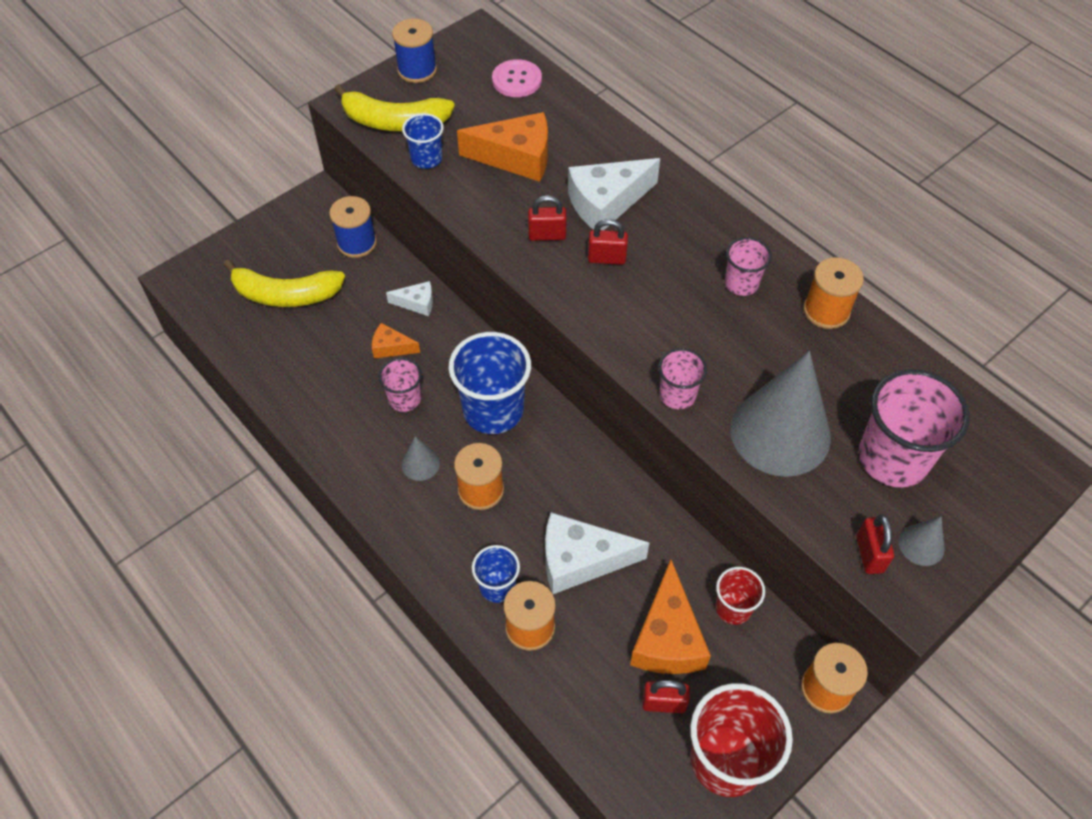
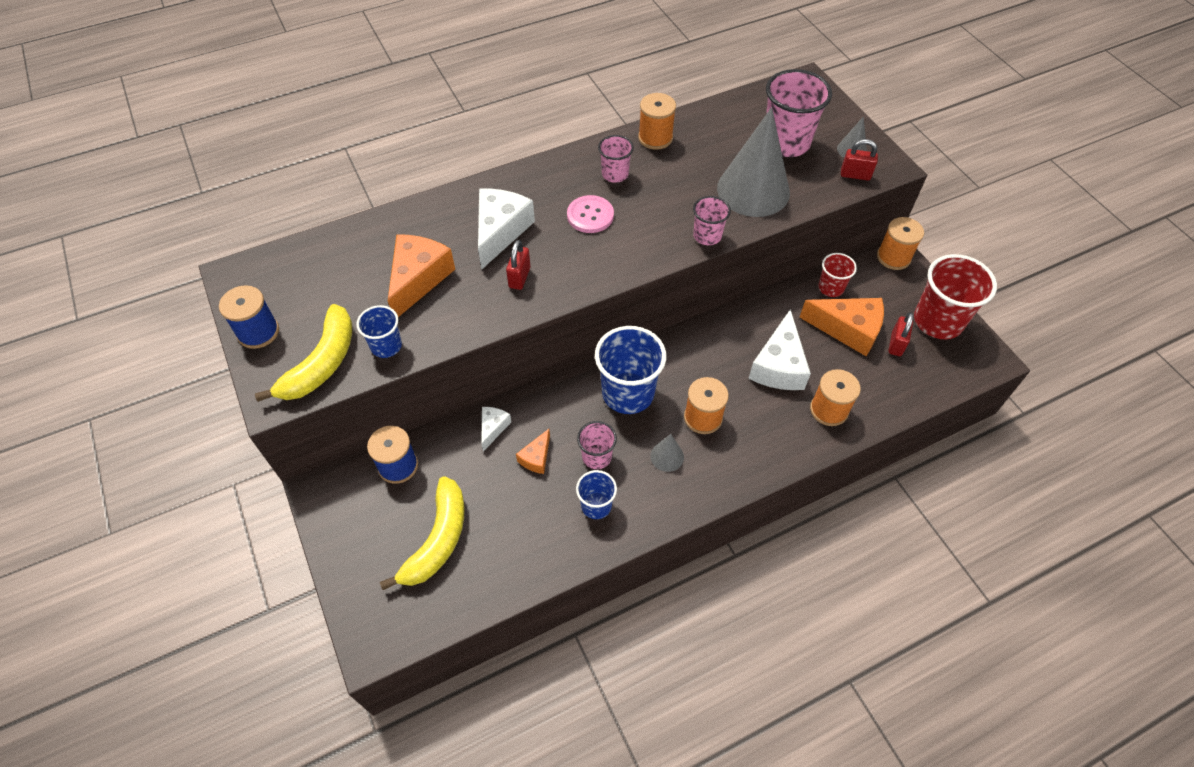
camera: 75 degrees left, 0 degrees up
(497, 586) = (791, 424): blue cup -> blue cup (596, 505)
(517, 80) = (318, 258): pink button -> pink button (590, 215)
(606, 203) = (500, 231): white cheese -> white cheese turned 150 degrees counterclockwise
(606, 258) = (560, 245): red padlock -> none

